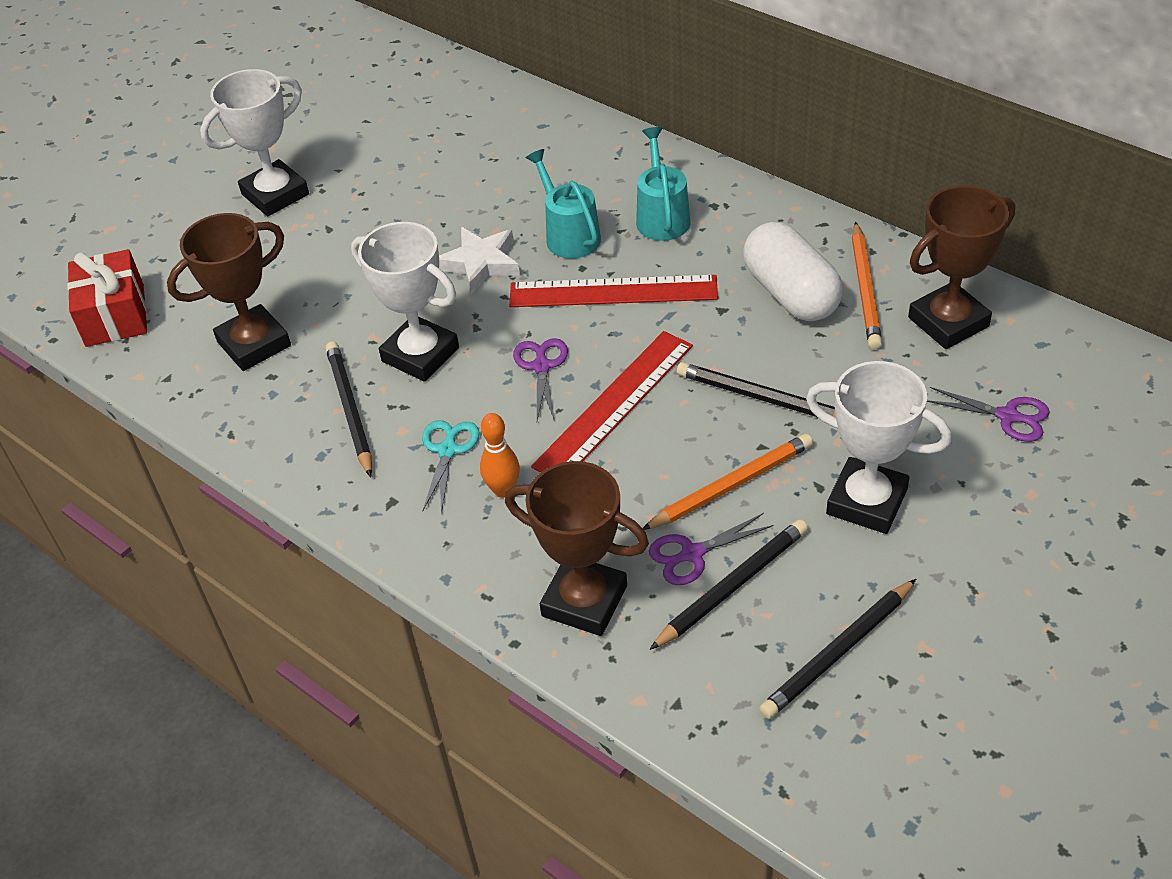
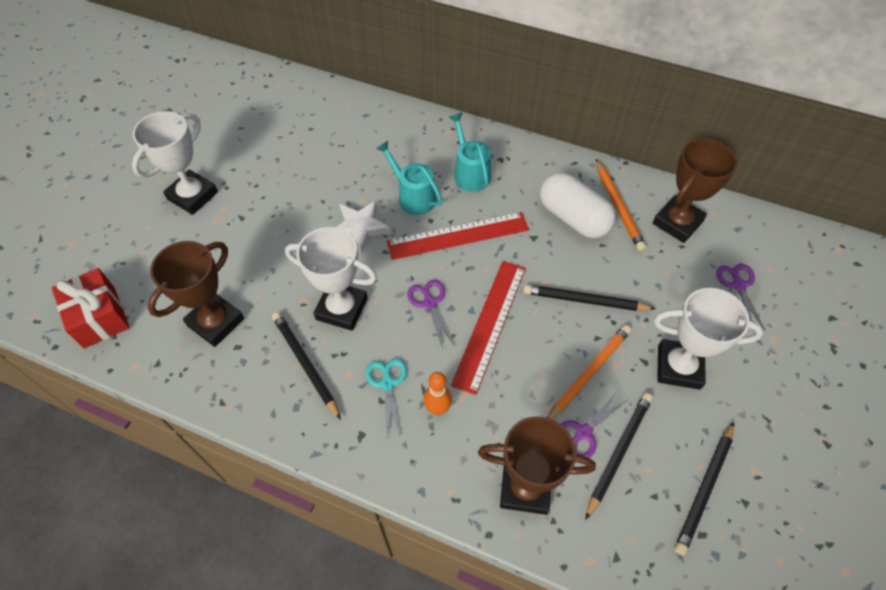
camera: 20 degrees left, 10 degrees up
(1007, 416) = (738, 285): purple scissors -> purple scissors turned 105 degrees counterclockwise

